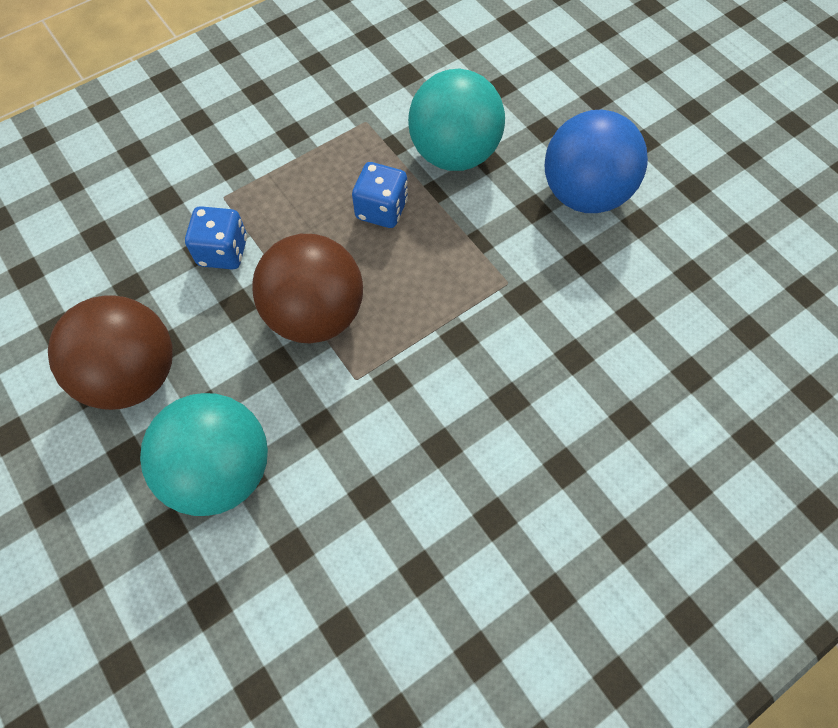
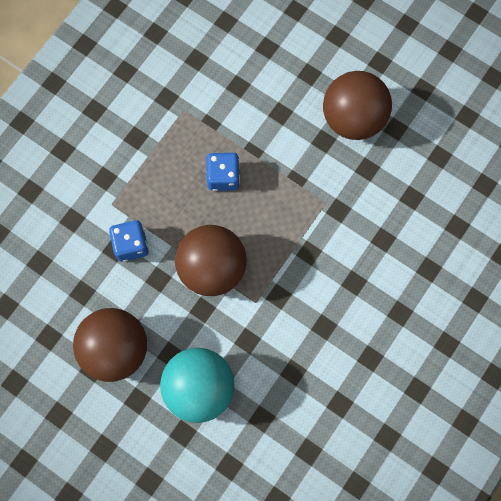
camera: 20 degrees left, 10 degrees up
(454, 154) = (255, 116): turquoise ball -> none
(584, 194) = (353, 118): blue ball -> brown ball

